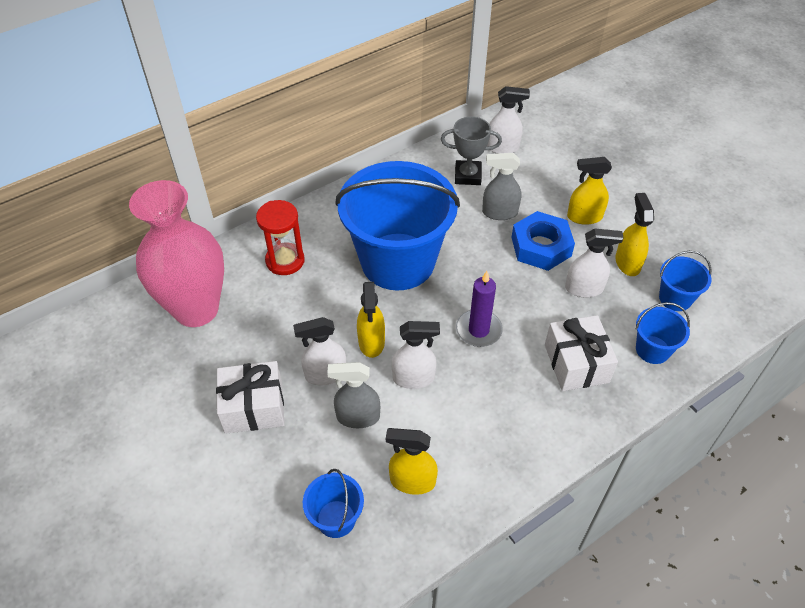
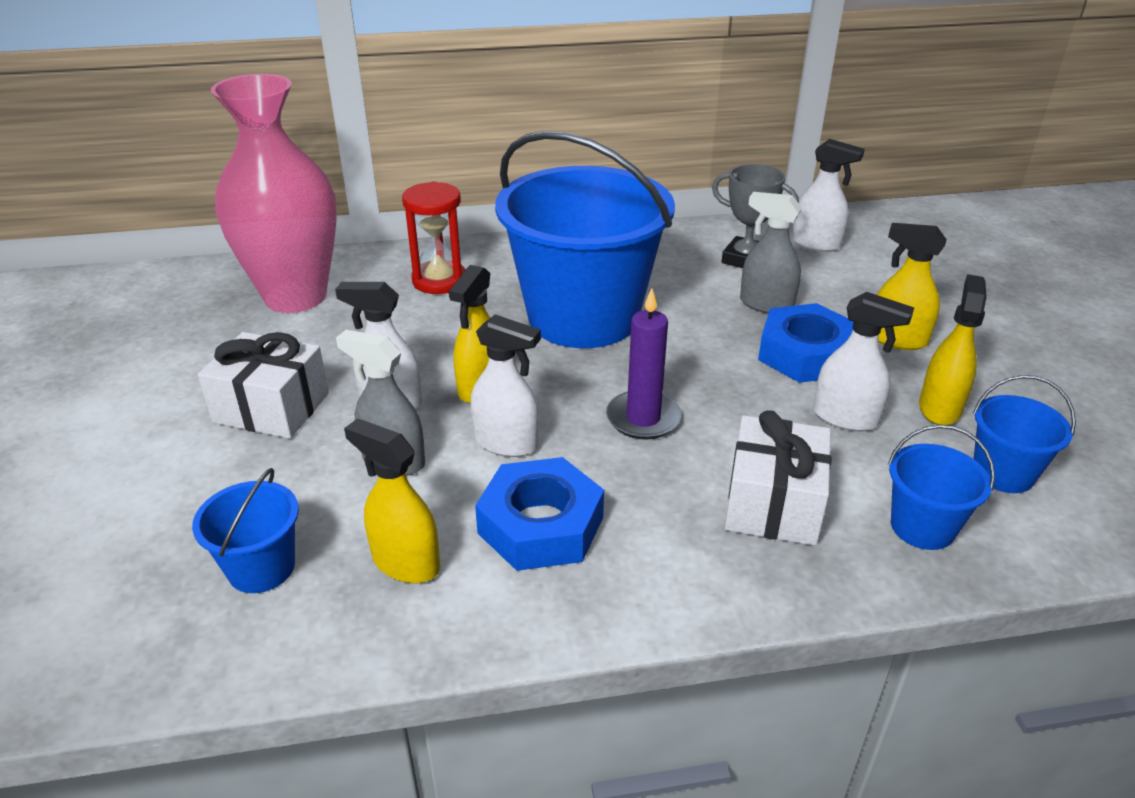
camera: 25 degrees right, 15 degrees down
(467, 427) = (541, 525): none -> blue nut

